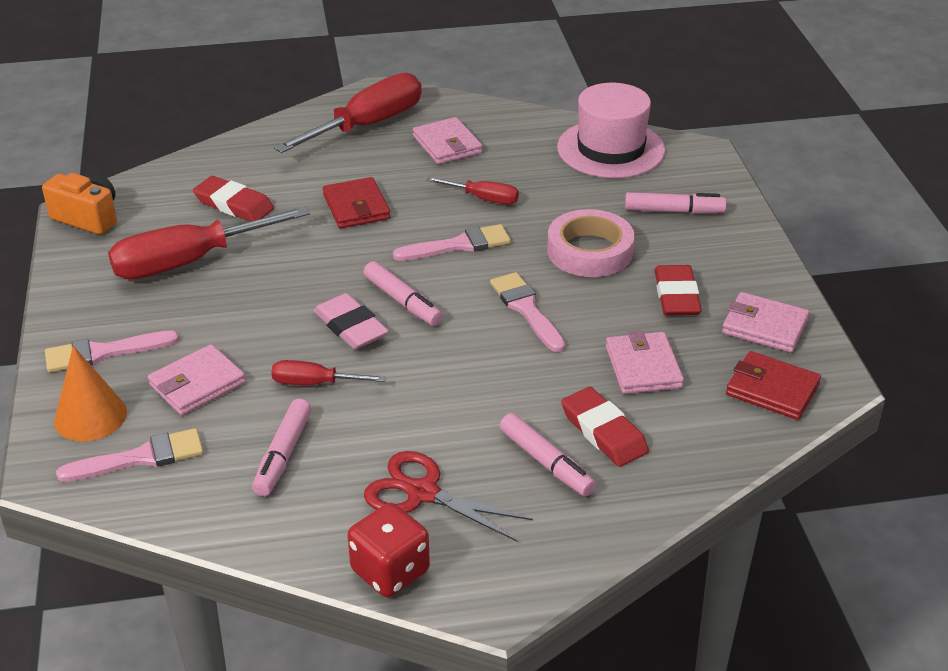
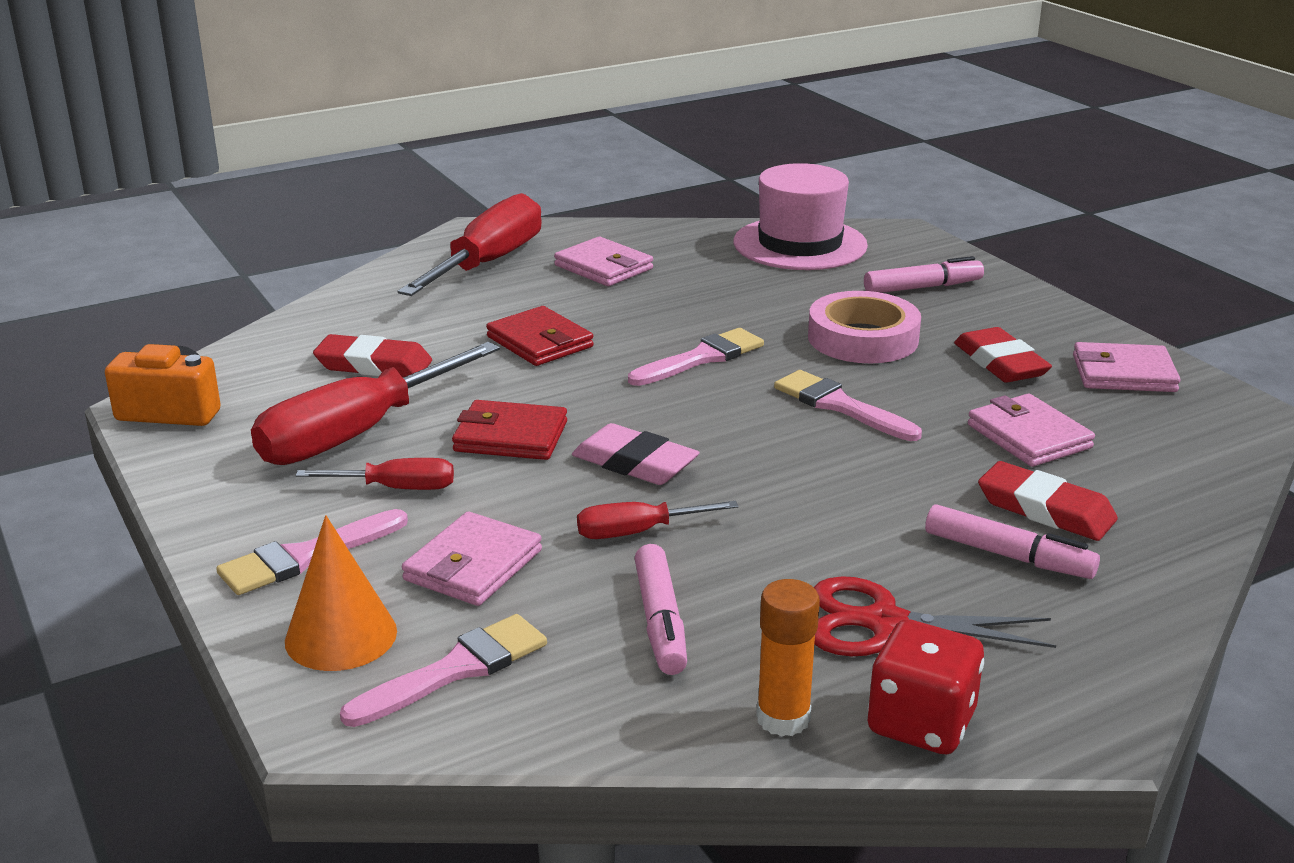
camera: 20 degrees left, 10 degrees down
(308, 544) = (783, 718): none -> orange glue stick
(403, 301) = (680, 425): pink marker -> none
(483, 199) = (692, 310): red screwdriver -> red screwdriver (396, 488)
(772, 389) = (1191, 430): red wallet -> red wallet (510, 436)

